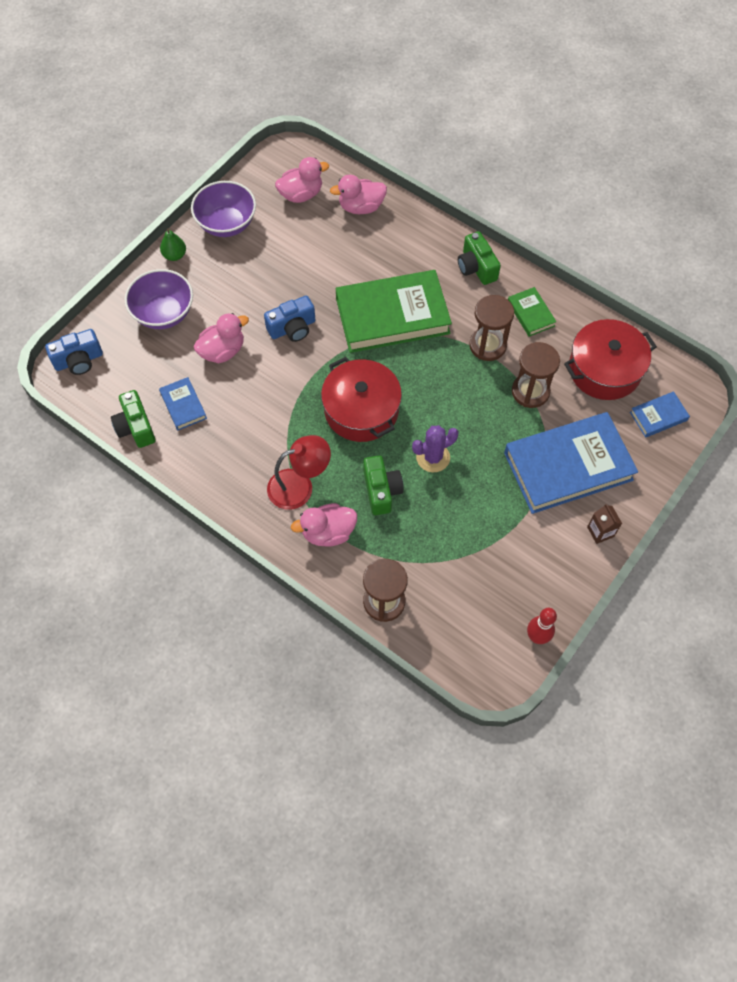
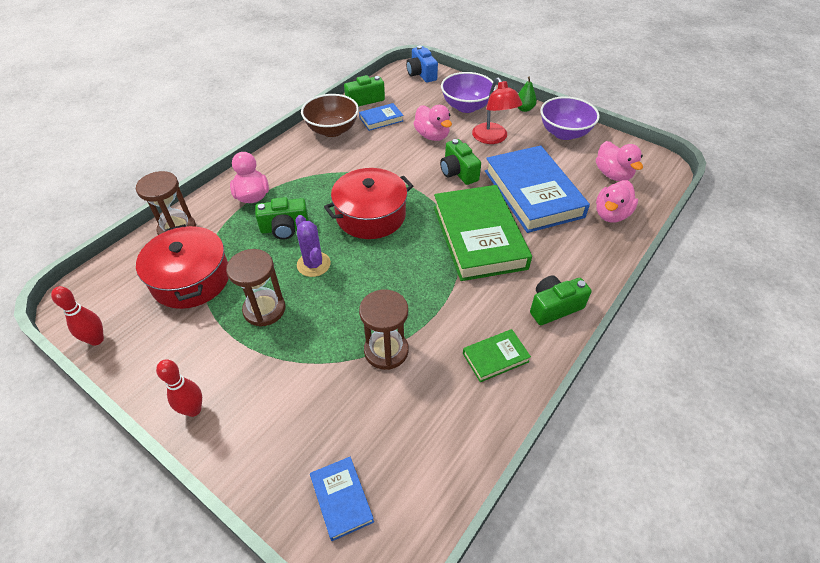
camera: 90 degrees right, 15 degrees down
(202, 459) = (332, 130): none -> brown bowl
(292, 328) = (458, 172): blue camera -> green camera
(299, 486) = (299, 179): red lamp -> red lamp (493, 138)
(361, 207) = (611, 214): pink duck -> pink duck turned 135 degrees counterclockwise
(487, 345) = (447, 313): brown hourglass -> brown hourglass (264, 309)
(568, 466) = (284, 382): blue book -> blue book (533, 193)
(600, 531) = (193, 410): brown carton -> red bowling pin
(604, 369) = (417, 435): red pot -> red pot (191, 279)

